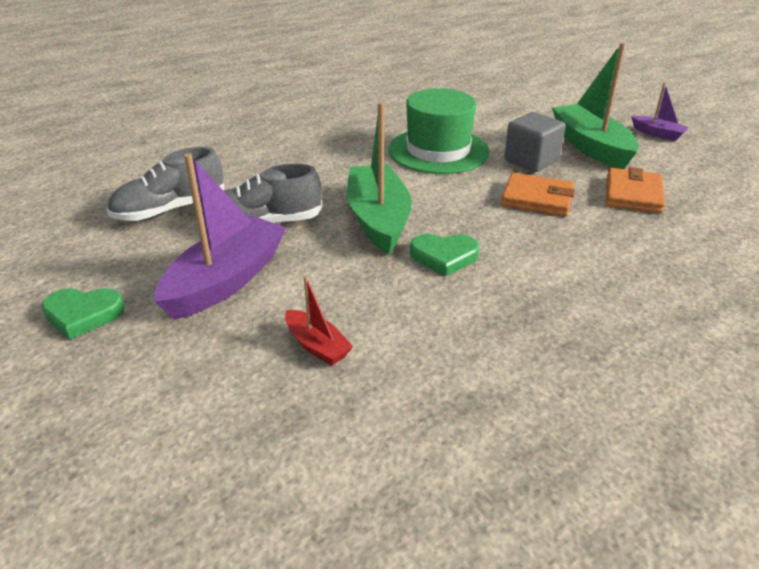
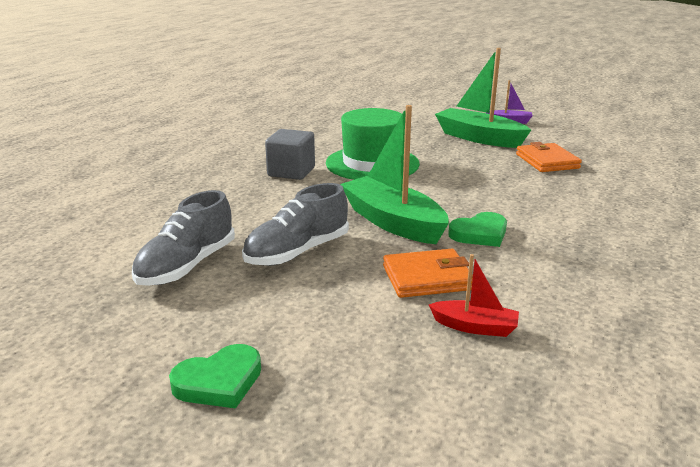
camera: 30 degrees left, 10 degrees down
(226, 280) = (326, 305): purple boat -> none
(531, 160) = (450, 155): grey cube -> grey cube (291, 172)
(537, 199) = (490, 179): orange wallet -> orange wallet (427, 278)

